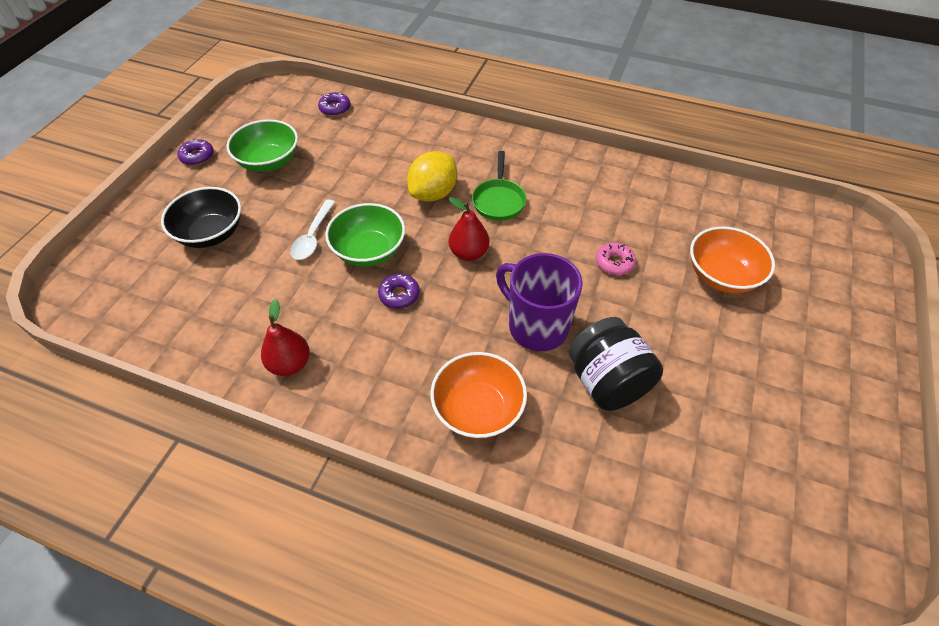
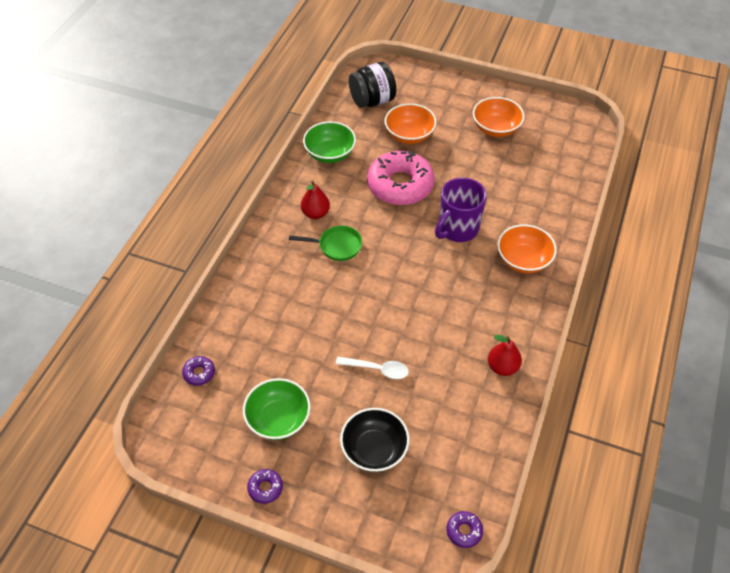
camera: 90 degrees left, 0 degrees up
(369, 251) = (392, 328): green bowl -> green bowl (330, 154)
(399, 295) = (435, 306): purple donut -> purple donut (464, 531)
(433, 193) = (327, 288): yellow lemon -> none
(469, 253) = (393, 265): red pear -> red pear (315, 213)
(607, 382) = (496, 198): black jar -> black jar (372, 100)
(614, 263) = (400, 185): pink donut -> pink donut, size x2.47
(777, 396) = (496, 128): none -> orange bowl

